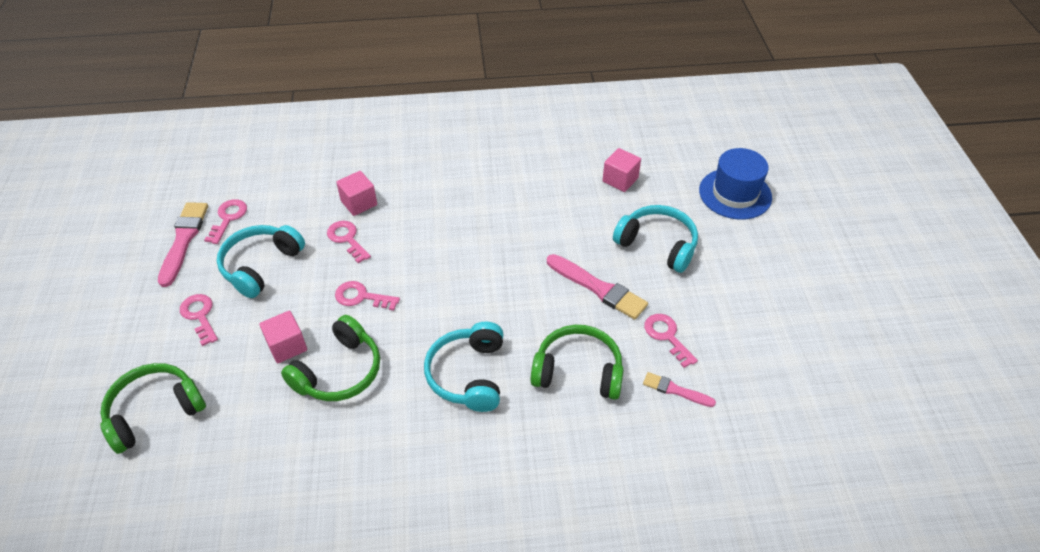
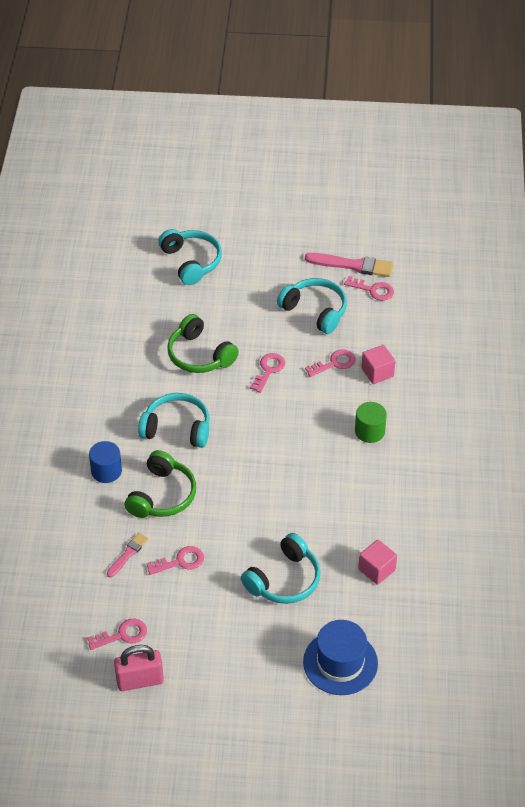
camera: 100 degrees right, 0 degrees up
(154, 412) = (191, 262): green headphones -> turquoise headphones
(200, 316) = (271, 279): pink key -> pink key (123, 635)
(287, 346) = (230, 327): pink cube -> none
(445, 201) = (369, 431): none -> green cylinder
(554, 441) = (106, 471): none -> blue cylinder
(598, 288) = (242, 525): pink brush -> none
(834, 346) = (140, 680): none -> pink padlock

